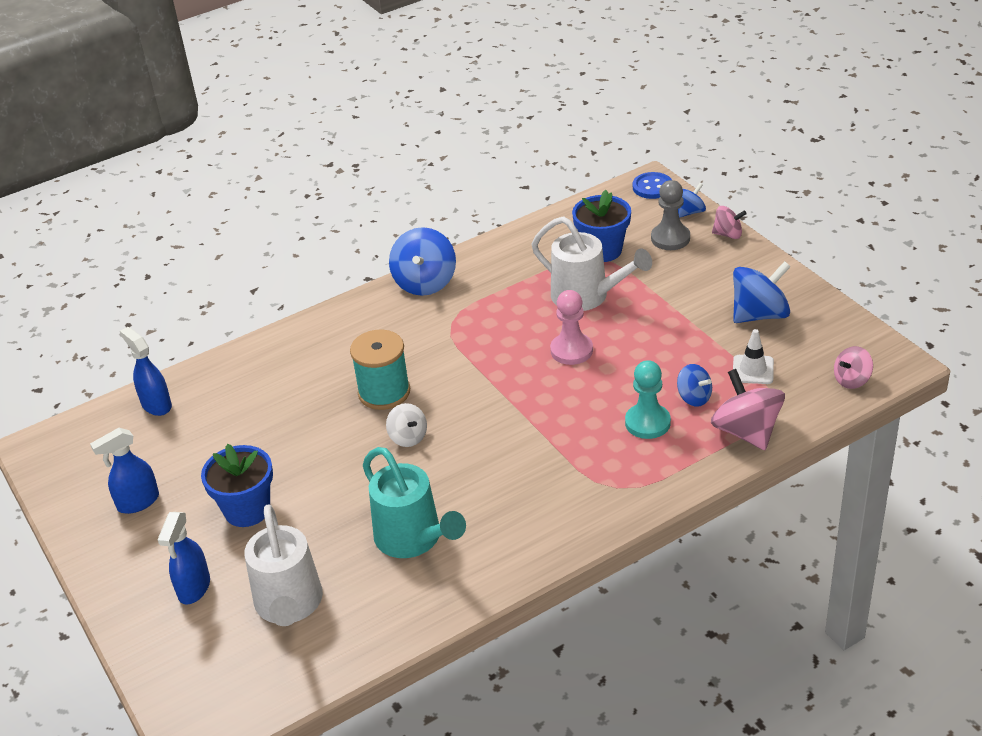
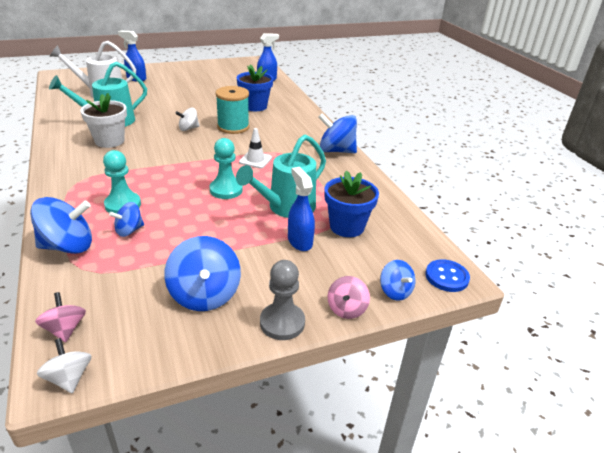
camera: 95 degrees right, 5 degrees down
(138, 502) = (201, 73): blue spray bottle -> blue spray bottle (299, 241)
(247, 510) = (173, 91): blue flower pot -> blue flower pot (255, 106)
(486, 507) = (109, 141): none -> white flower pot
(571, 350) = (226, 190): pink pawn -> turquoise pawn
(587, 297) = (286, 208): white watering can -> turquoise watering can
(670, 238) = (352, 268): grey pawn -> grey pawn (282, 323)
(746, 431) = (68, 246): pink spinning top -> blue spinning top
(753, 370) = (134, 269): white traffic cone -> white traffic cone (255, 160)
(894, 355) = (69, 378): none -> white spinning top

